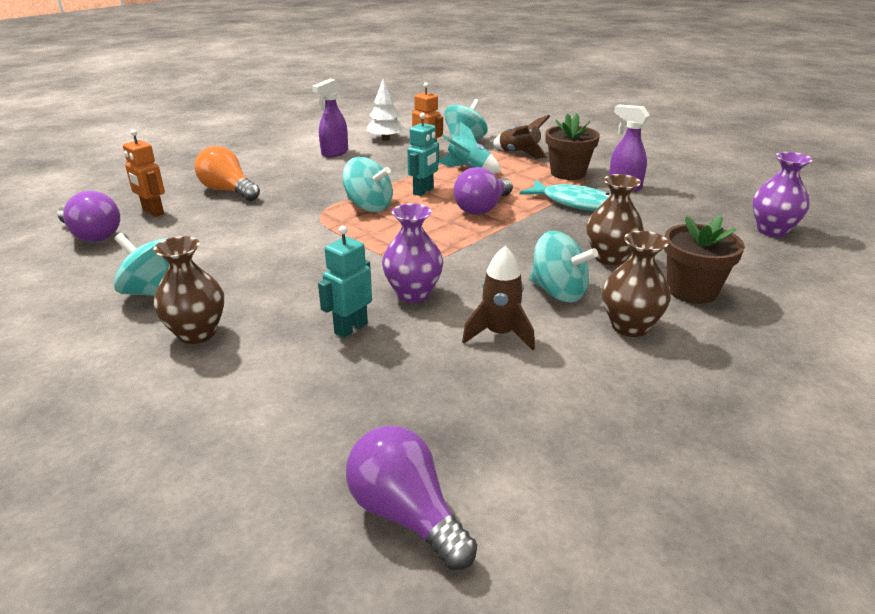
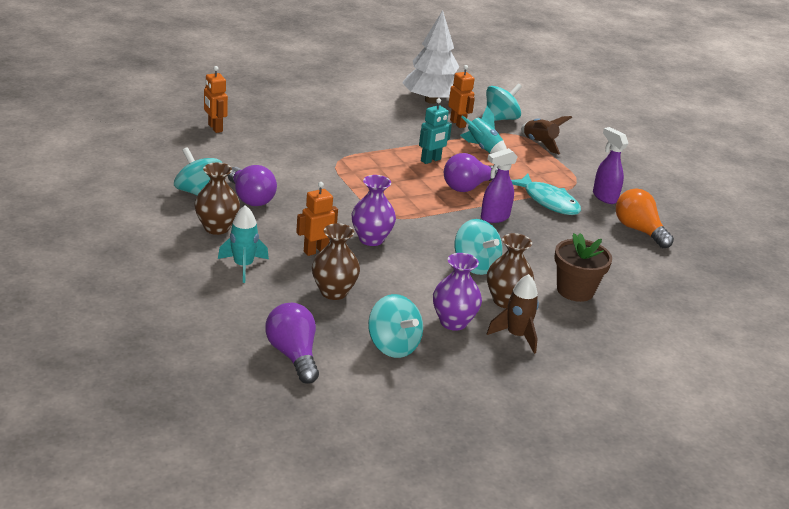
camera: 15 degrees right, 0 degrees up
(92, 235) = (167, 137): purple light bulb -> purple light bulb (250, 198)
(228, 191) = (277, 122): orange light bulb -> orange light bulb (639, 230)
(258, 380) = (243, 266): none -> turquoise rocket
(334, 153) = (378, 105): purple spray bottle -> purple spray bottle (494, 217)
(350, 328) = (316, 251): turquoise robot -> orange robot
(369, 206) = (379, 163): turquoise spinning top -> turquoise spinning top (393, 346)
(385, 139) = (431, 100): white tree -> white tree, size x1.72
(499, 334) = (412, 281): brown rocket -> brown rocket (516, 336)
(568, 173) = (566, 173): brown flower pot -> none
(610, 258) = (536, 252): brown vase -> brown vase (333, 292)
(772, 230) = (692, 265): purple vase -> purple vase (453, 322)

